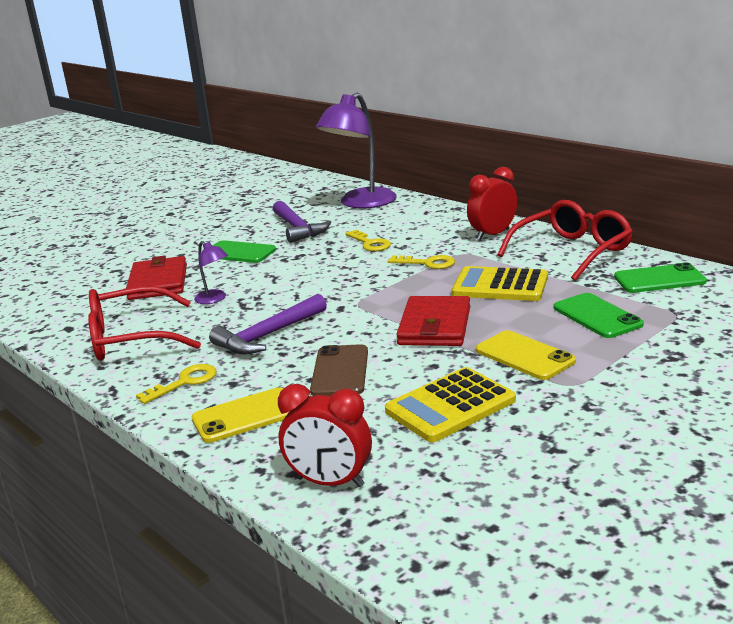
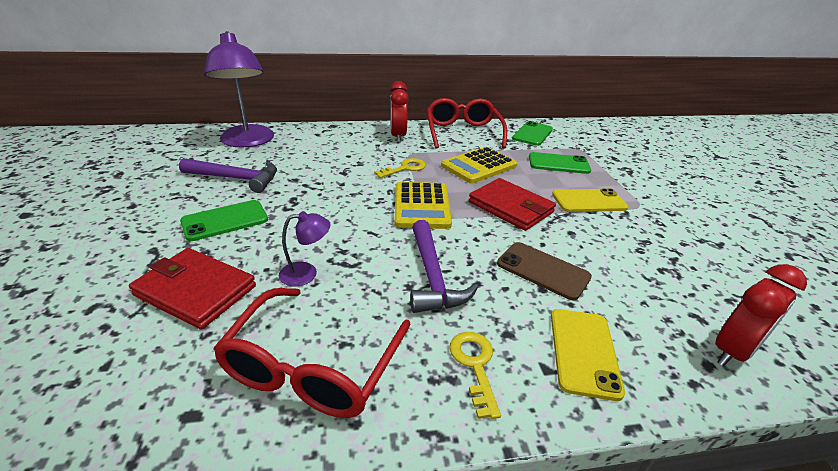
camera: 60 degrees left, 10 degrees up
(370, 243) = (331, 169): yellow key -> none
(450, 406) = (639, 252): yellow calculator -> yellow calculator (421, 206)

